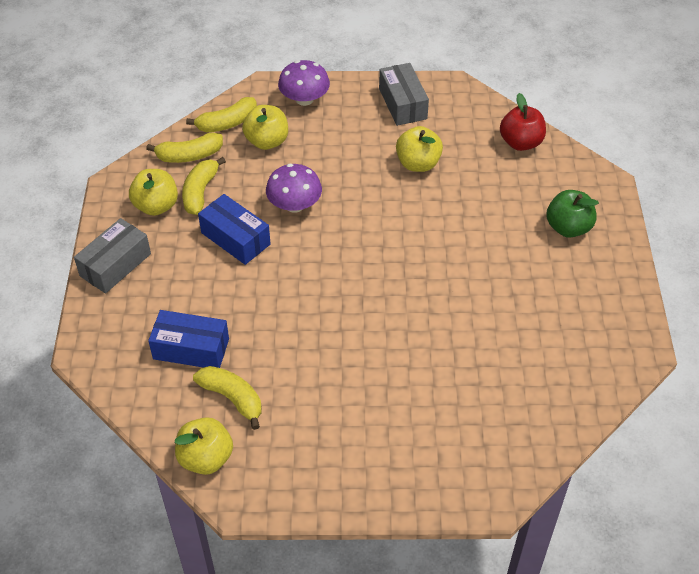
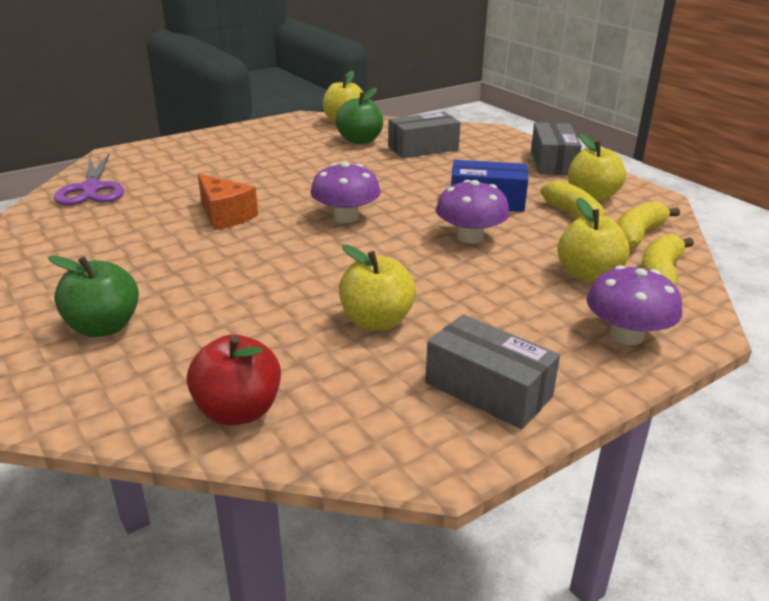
camera: 145 degrees right, 20 degrees down
(191, 349) = (423, 148): blue box -> grey box
(232, 398) = (360, 141): yellow banana -> green apple
(355, 269) = (346, 217): none -> purple mushroom
(442, 316) = (225, 215): none -> orange cheese
(535, 420) = (92, 189): none -> purple scissors

